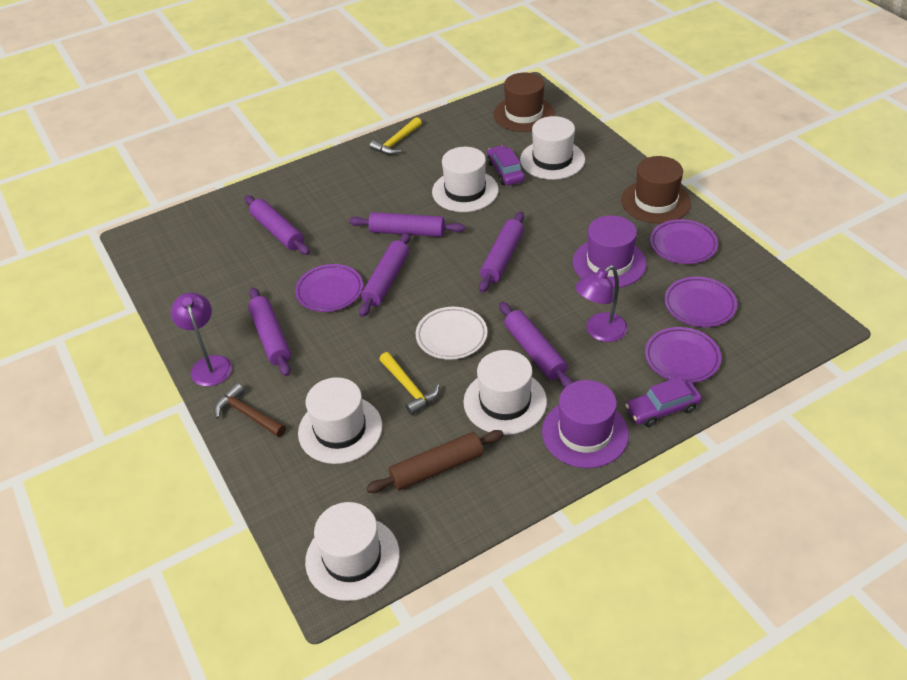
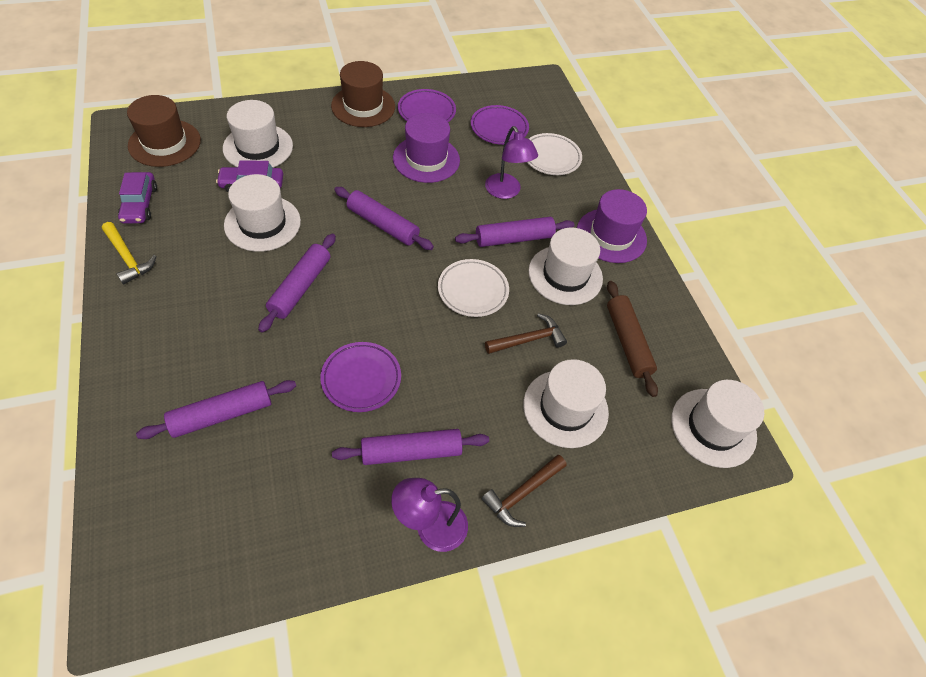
camera: 85 degrees left, 10 degrees up
(386, 280) = (369, 323): purple rolling pin -> none
(409, 388) = (528, 339): yellow hammer -> brown hammer
(662, 409) = (598, 185): purple car -> purple car (140, 204)
(682, 358) = (551, 157): purple plate -> white plate

